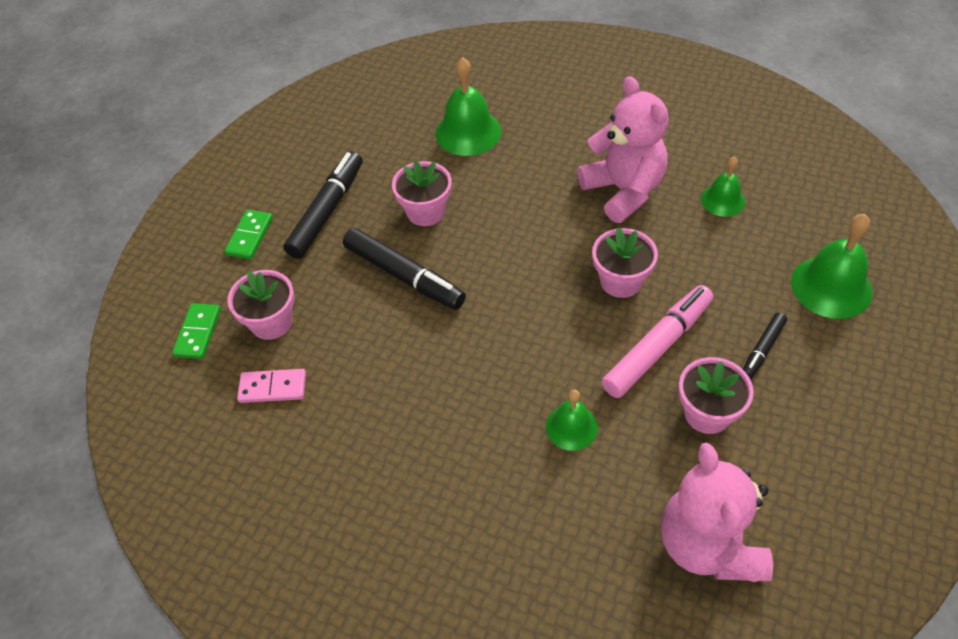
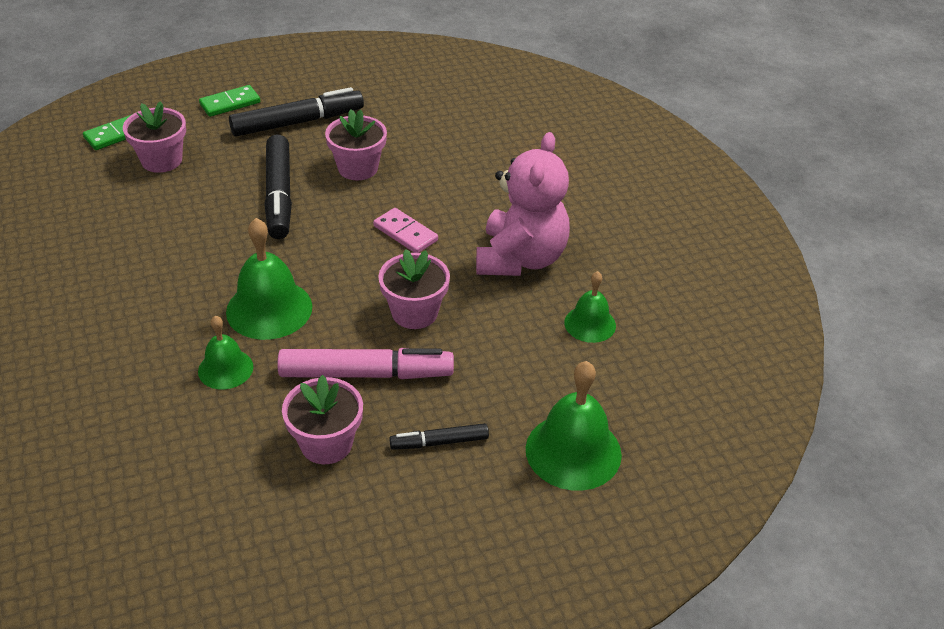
camera: 40 degrees right, 10 degrees down
(273, 387) = (103, 196): pink domino -> pink domino (405, 233)
(468, 132) = (472, 140): green bell -> green bell (269, 309)
(708, 545) = (184, 518): pink teddy bear -> none

